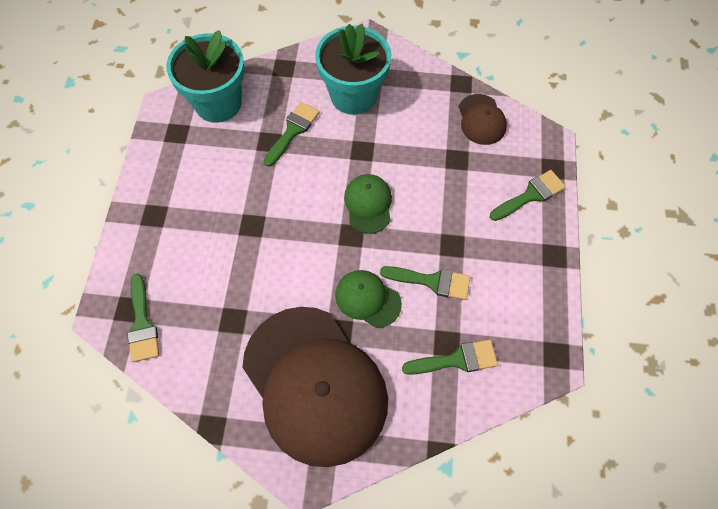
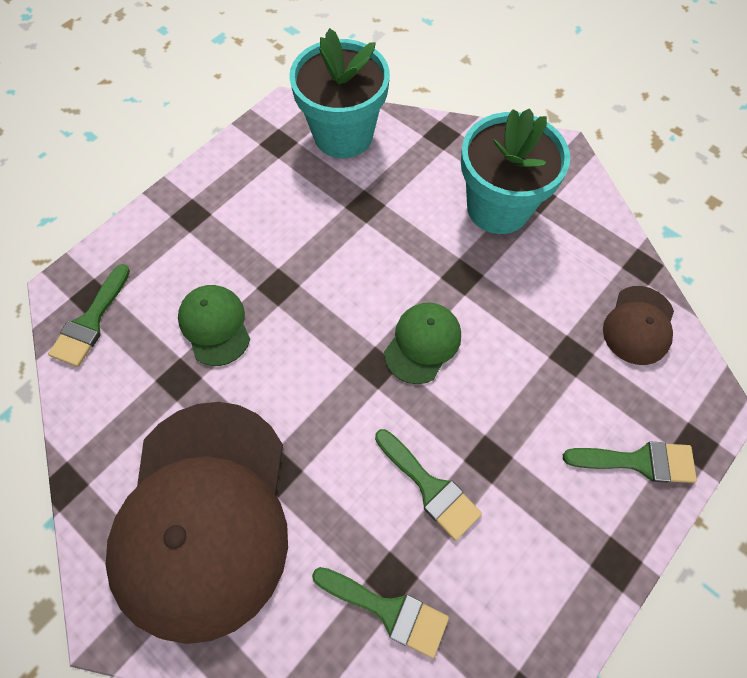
camera: 35 degrees right, 0 degrees up
(292, 131) = (399, 209): green brush -> none
(367, 299) = (338, 456): green cap -> green cap (215, 325)

